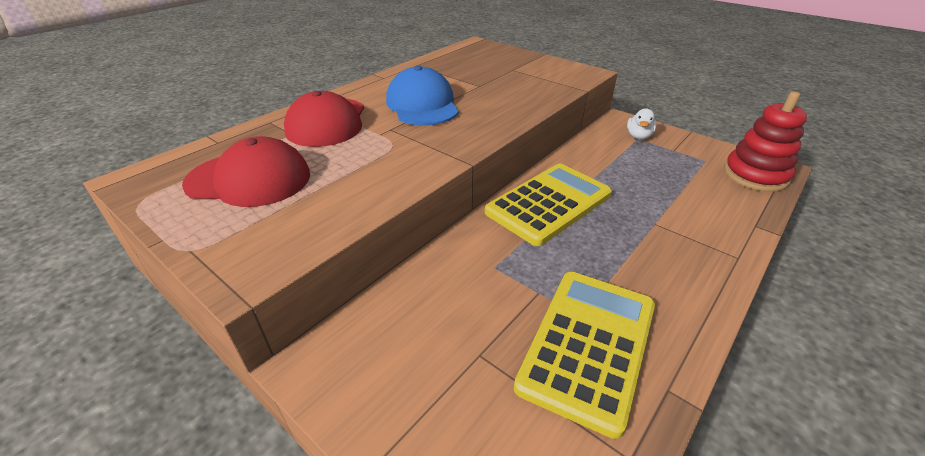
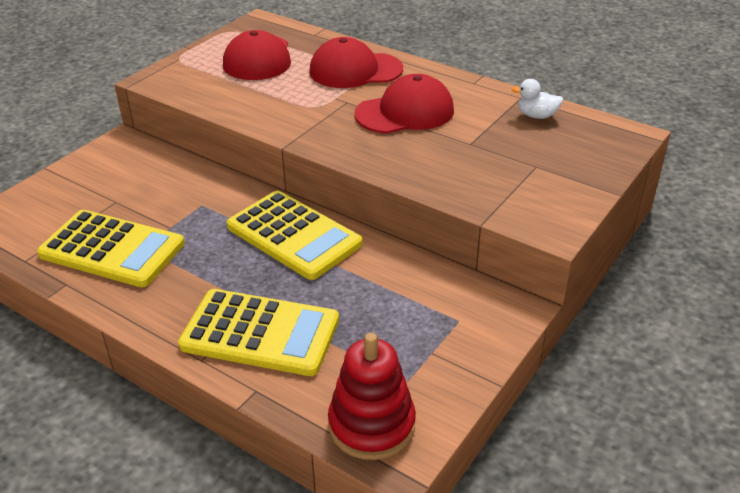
camera: 85 degrees right, 0 degrees up
(422, 105) = (405, 112): blue cap -> red cap
(638, 136) = (465, 322): white duck -> white duck (536, 116)
(688, 223) = (260, 333): none -> yellow calculator

